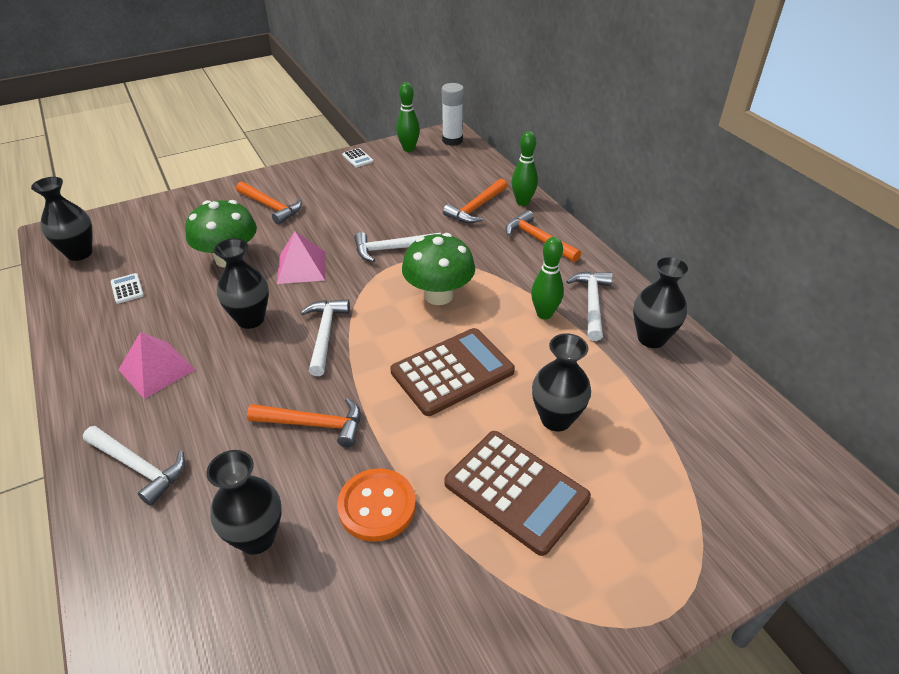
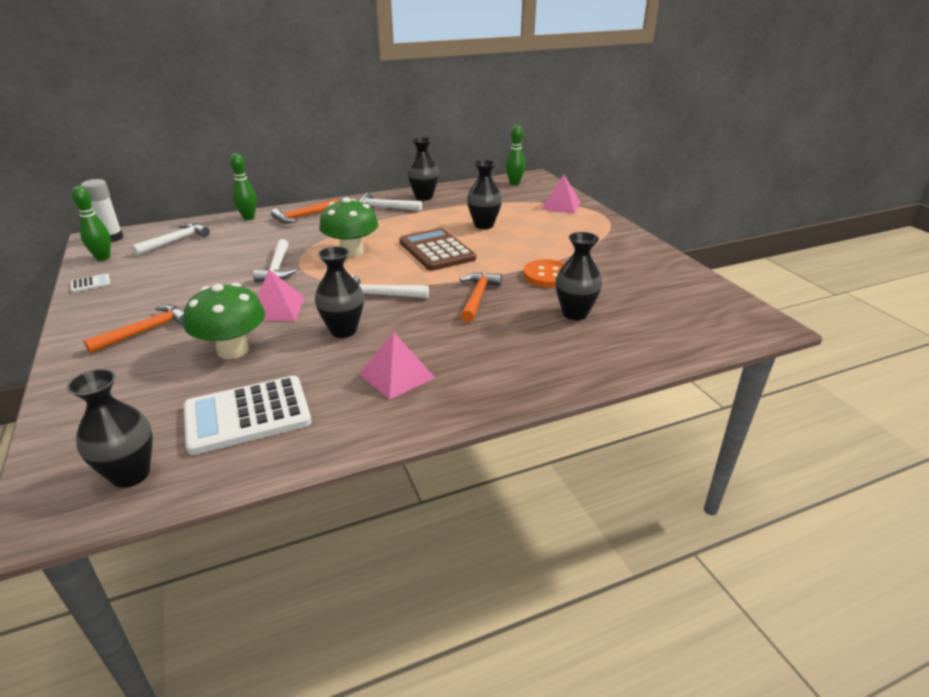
camera: 85 degrees left, 10 degrees down
(127, 289) = (247, 415): white calculator -> white calculator, size x2.44
(138, 467) = (514, 369): white hammer -> white hammer (175, 241)
(476, 208) = (241, 234): orange hammer -> none
(516, 491) = (535, 238): brown calculator -> none
(544, 314) = (389, 221): green bowling pin -> green bowling pin (514, 183)
(690, 536) = (560, 205): none -> pink pyramid

